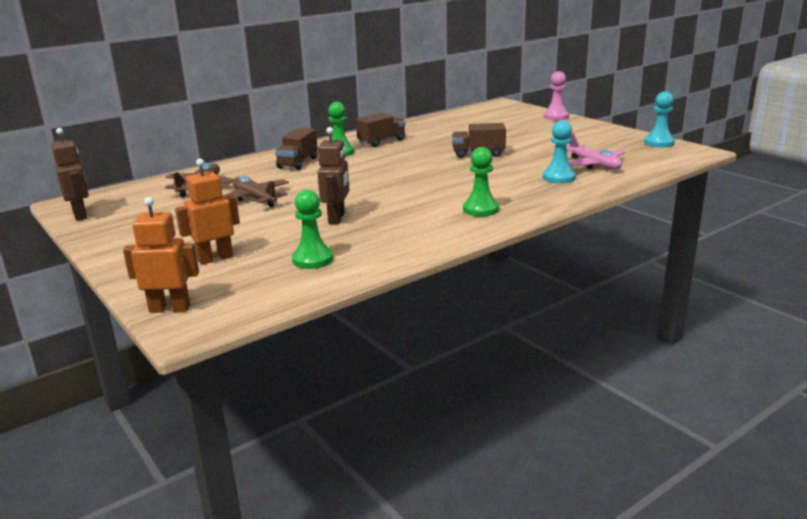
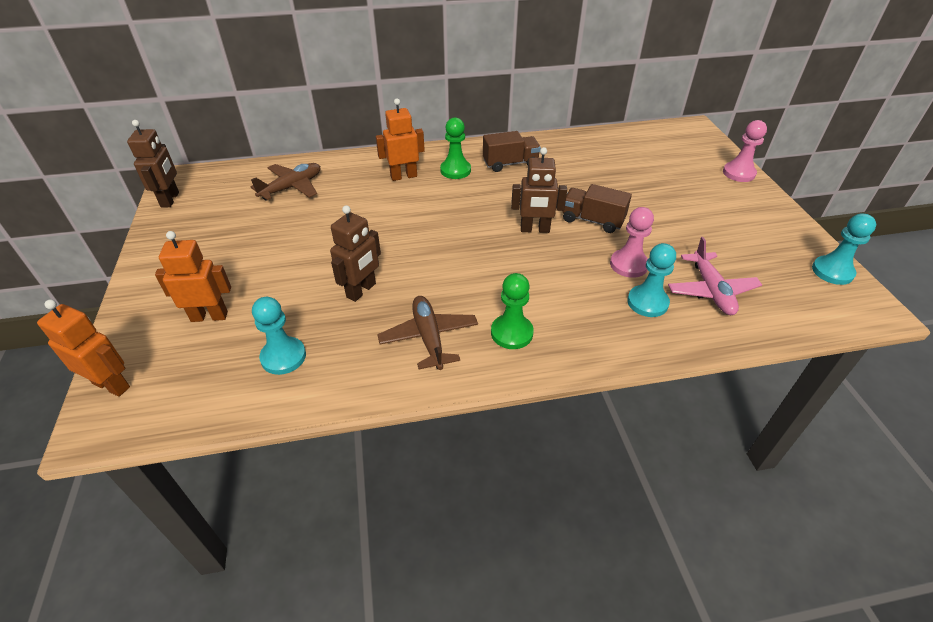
camera: 25 degrees right, 20 degrees up
(255, 199) = (319, 226): brown plane -> brown plane (429, 338)
(298, 163) = (403, 176): brown truck -> orange robot
(312, 259) = (283, 357): green pawn -> turquoise pawn
(440, 165) = (535, 229): none -> brown robot
(527, 166) = (628, 265): none -> pink pawn

